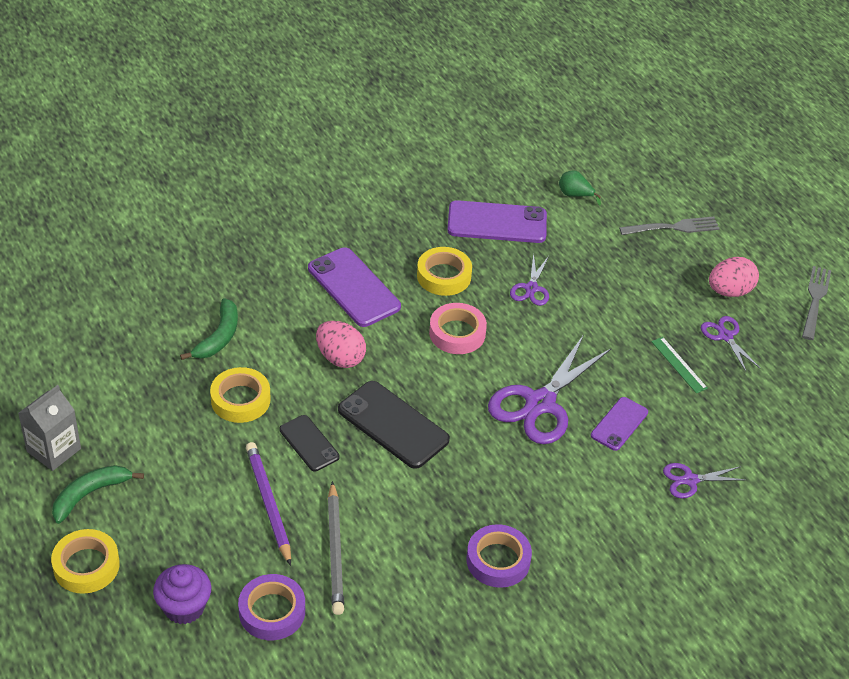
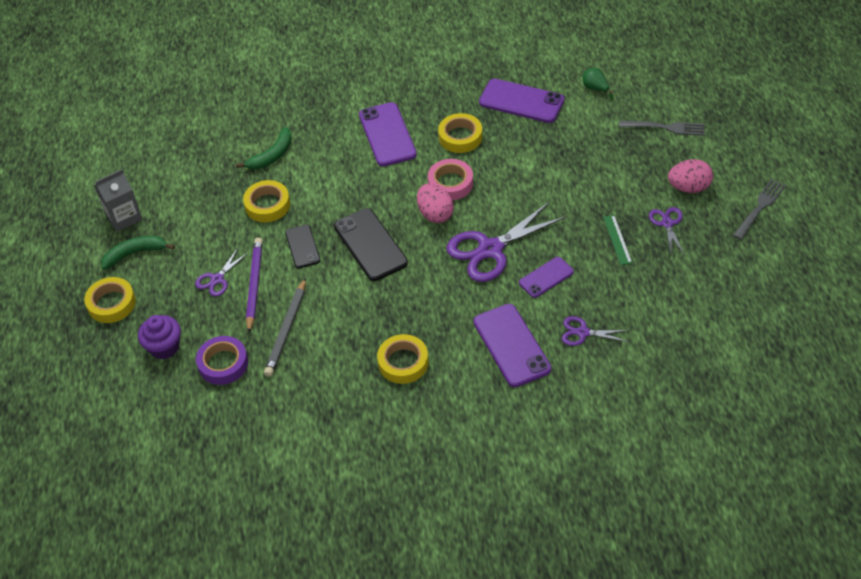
camera: 25 degrees right, 5 degrees up
(340, 358) = (353, 187): pink egg -> pink egg (435, 214)
(498, 560) = (403, 362): purple tape -> yellow tape
(531, 288) = (525, 158): purple scissors -> purple scissors (217, 279)
(616, 512) = (511, 345): none -> purple phone

